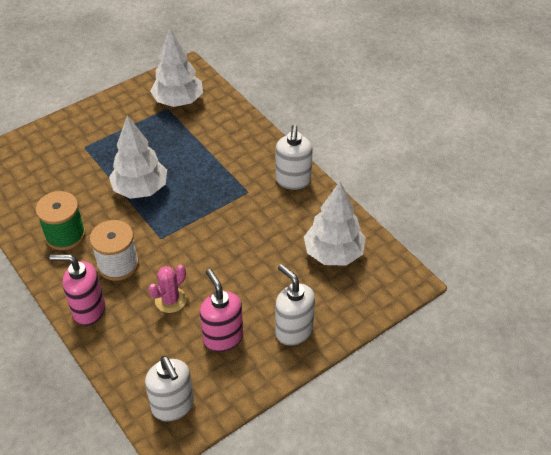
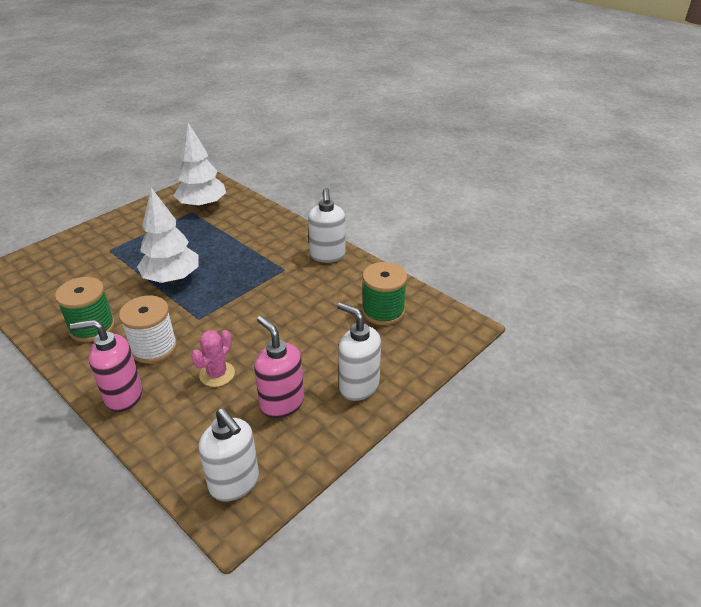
camera: 10 degrees left, 10 degrees down
(333, 254) = (383, 311): white tree -> green spool

